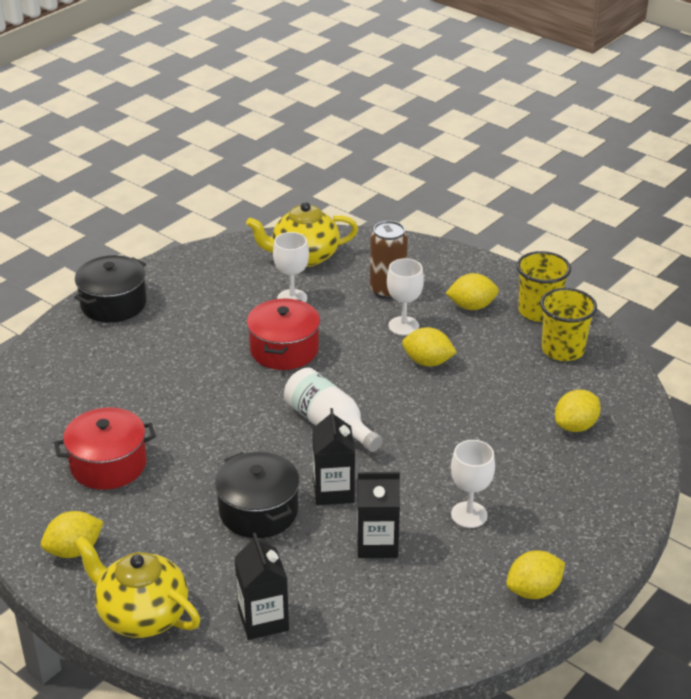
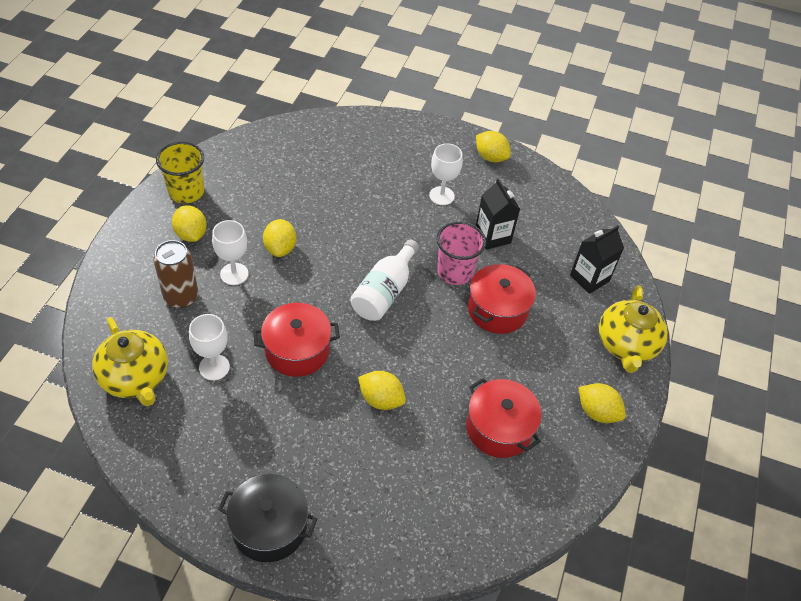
camera: 115 degrees left, 15 degrees up
(258, 511) = (497, 309): black pot -> red pot
(333, 491) = (455, 271): black carton -> pink cup
(563, 350) = (236, 172): yellow cup -> none
(575, 426) = (326, 155): yellow lemon -> yellow lemon (381, 399)

